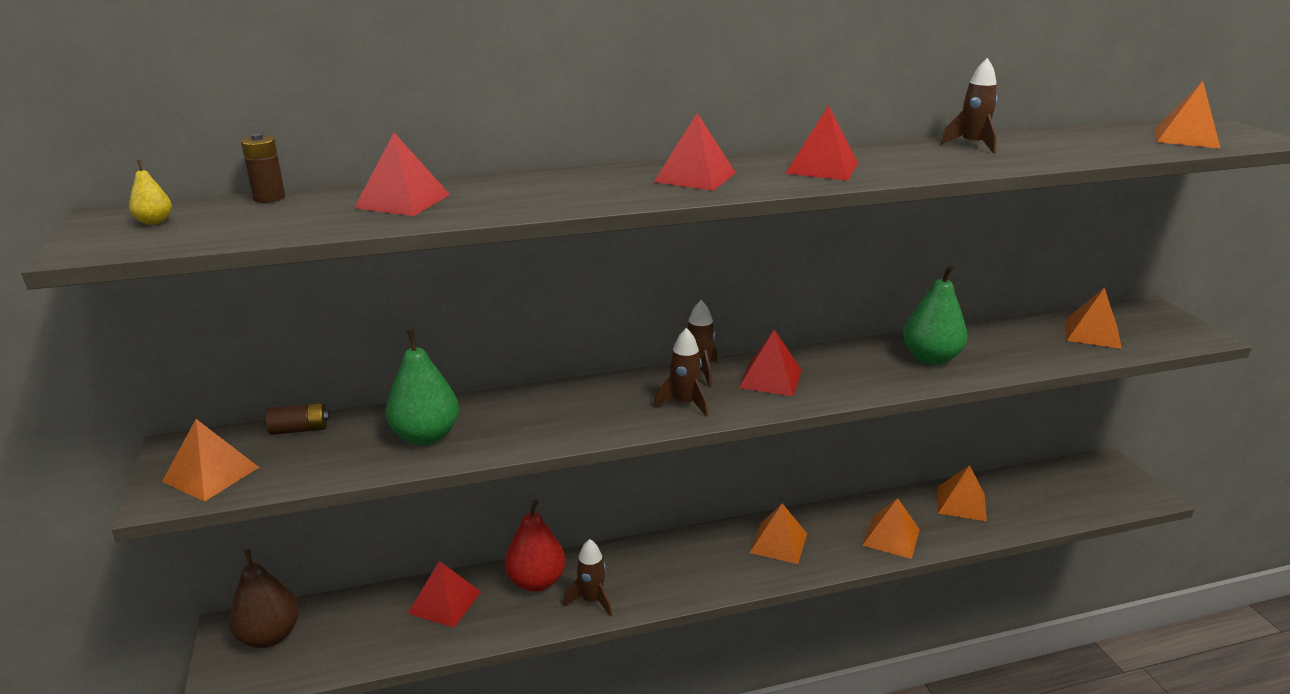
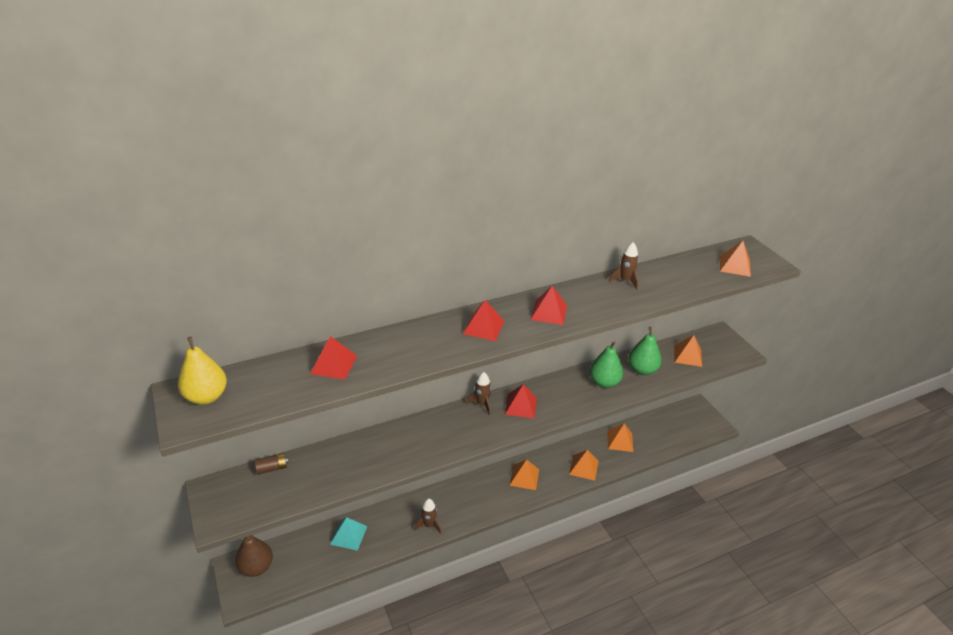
camera: 10 degrees left, 10 degrees up
(154, 222) = (206, 397): yellow pear -> yellow pear, size x2.23
(211, 474) = (234, 505): orange pyramid -> none
(269, 198) = (258, 366): brown battery -> none
(426, 436) = (344, 466): green pear -> green pear (642, 370)
(445, 602) = (348, 535): red pyramid -> turquoise pyramid
(536, 581) = (396, 516): red pear -> none
(684, 404) = (477, 429): brown rocket -> none

